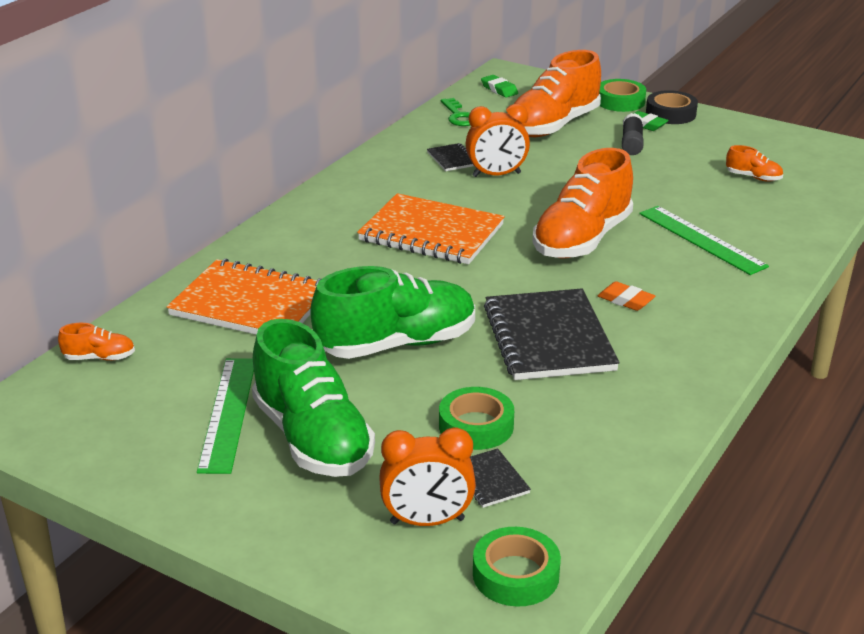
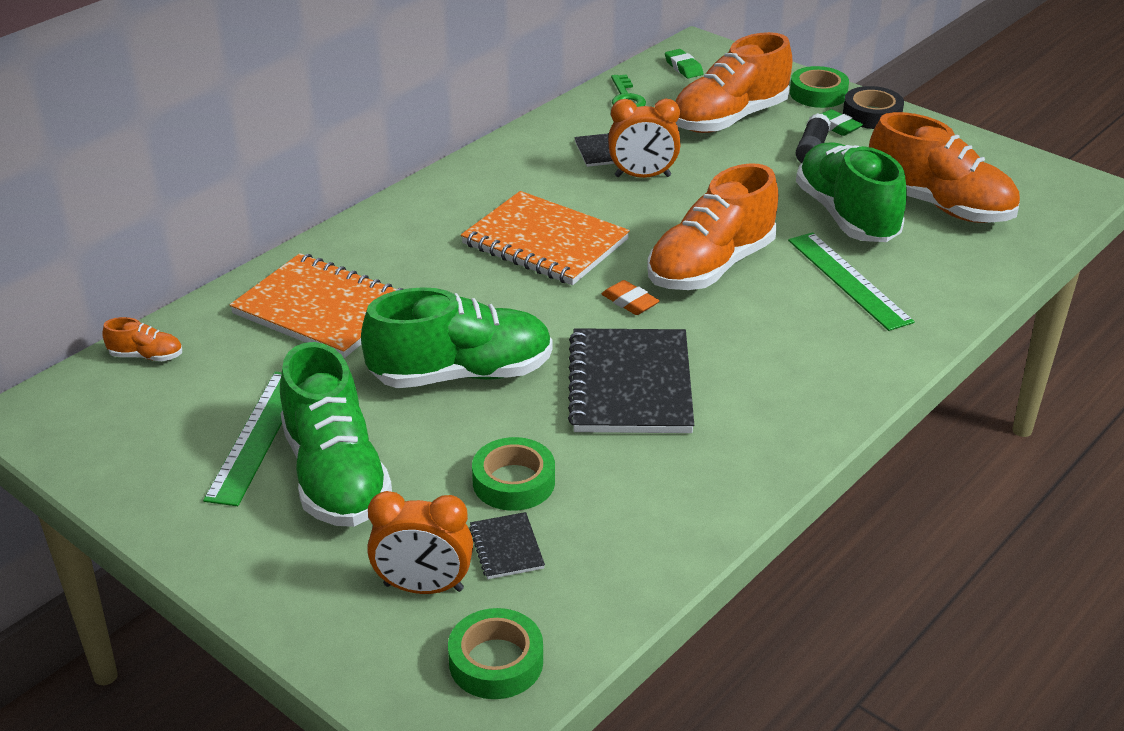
camera: 10 degrees right, 5 degrees up
(625, 300) = (733, 348): orange eraser -> orange eraser (630, 302)
(680, 191) = (846, 216): none -> green shoe
(753, 177) = (939, 206): orange shoe -> orange shoe, size x2.36

